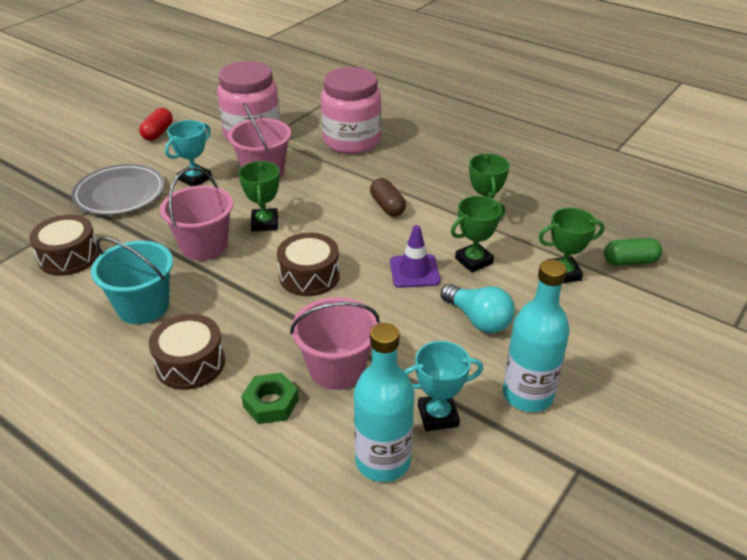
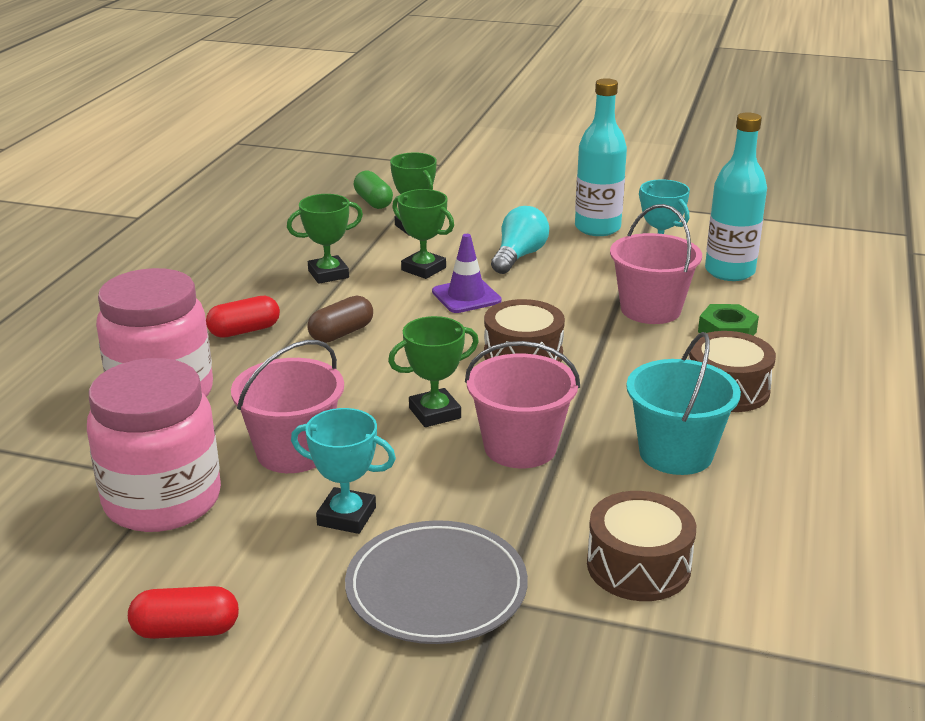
camera: 110 degrees left, 10 degrees down
(412, 172) = (244, 331): none -> red capsule

